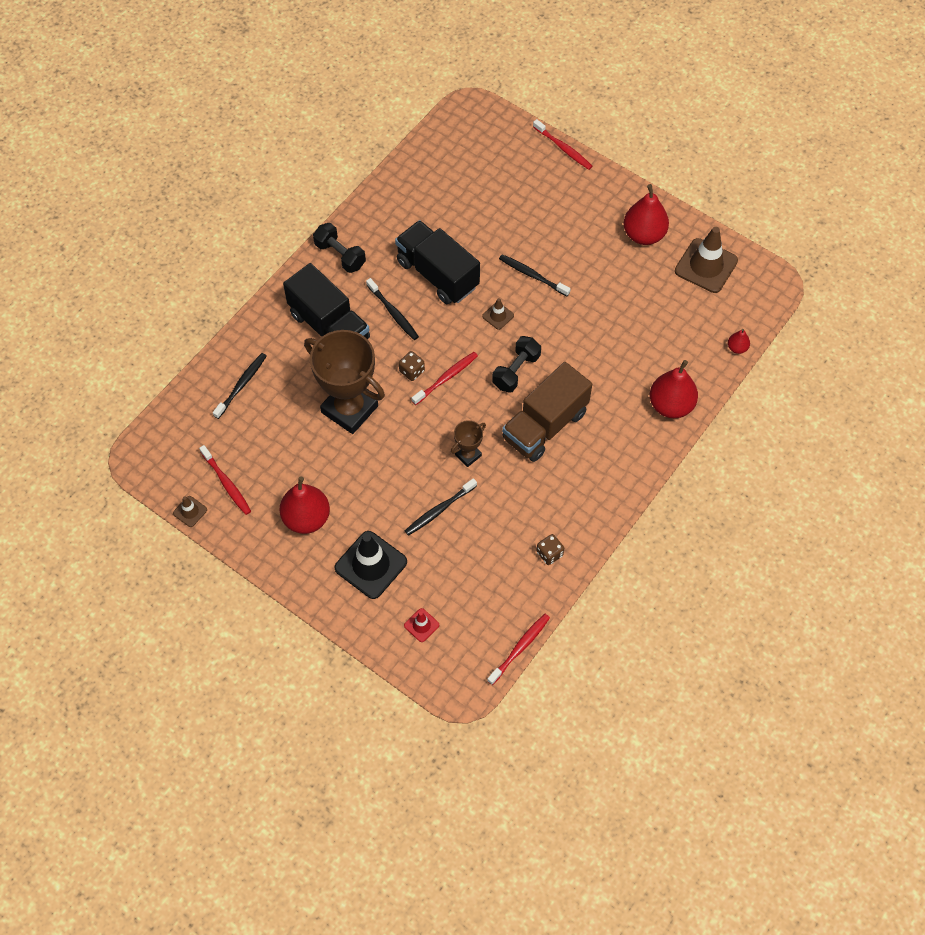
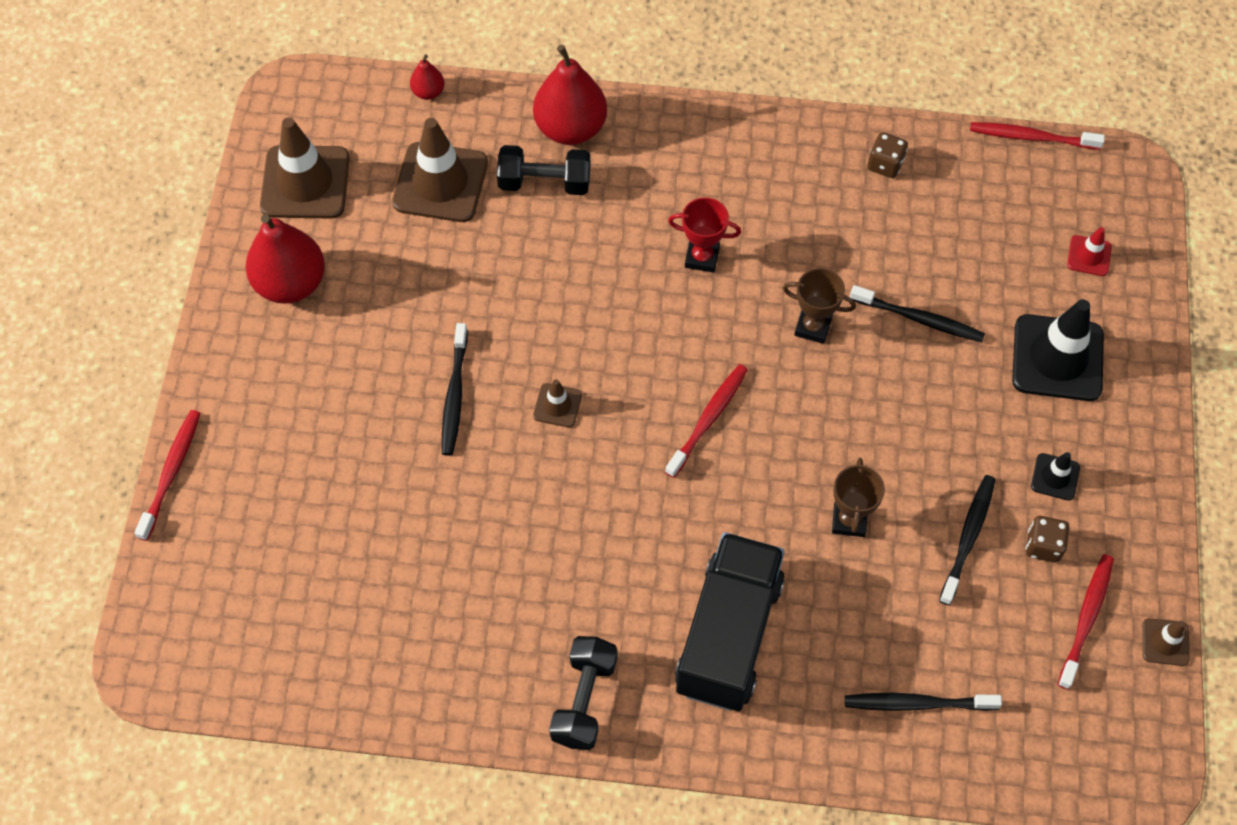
camera: 120 degrees left, 0 degrees up
(306, 518) = (1055, 477): red pear -> black traffic cone
(350, 409) = (849, 520): brown trophy -> brown trophy, size x0.46
(393, 313) = (644, 554): black toothbrush -> black toothbrush (968, 537)
(412, 371) = (729, 471): brown dice -> brown dice (1043, 546)
(437, 274) = (532, 530): black truck -> none
(446, 378) = (709, 418): red toothbrush -> red toothbrush turned 105 degrees clockwise
(516, 371) = (637, 335): black dumbbell -> black dumbbell (544, 182)
(545, 425) = (702, 257): brown truck -> red trophy
(669, 326) = (440, 183): none -> brown traffic cone

